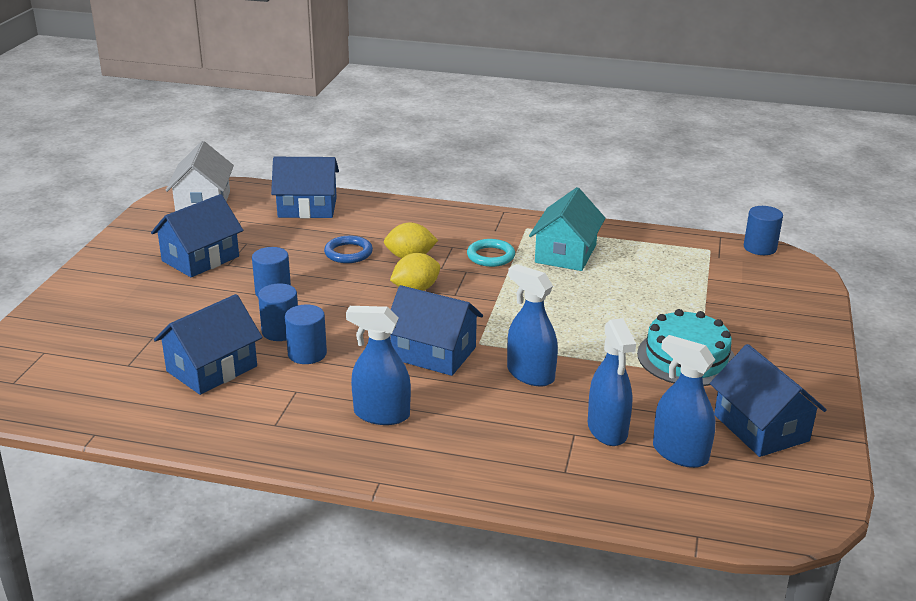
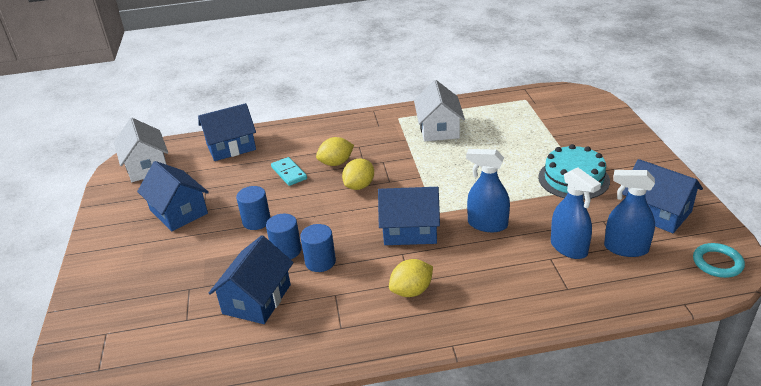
camera: 20 degrees left, 5 degrees up
(200, 259) = (178, 212): blue house -> blue house turned 60 degrees counterclockwise
(348, 253) = (289, 173): blue ring -> turquoise domino
(381, 414) = (411, 291): blue spray bottle -> yellow lemon
(490, 256) = (391, 145): turquoise ring -> turquoise ring (717, 263)
(565, 254) = (439, 129): turquoise house -> white house
(760, 248) = (554, 89): blue cylinder -> none

